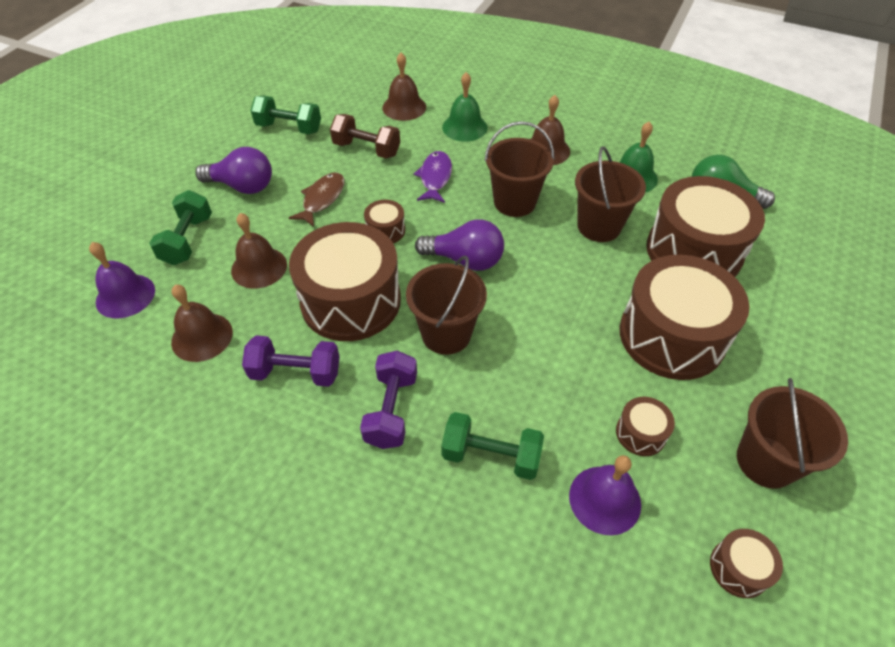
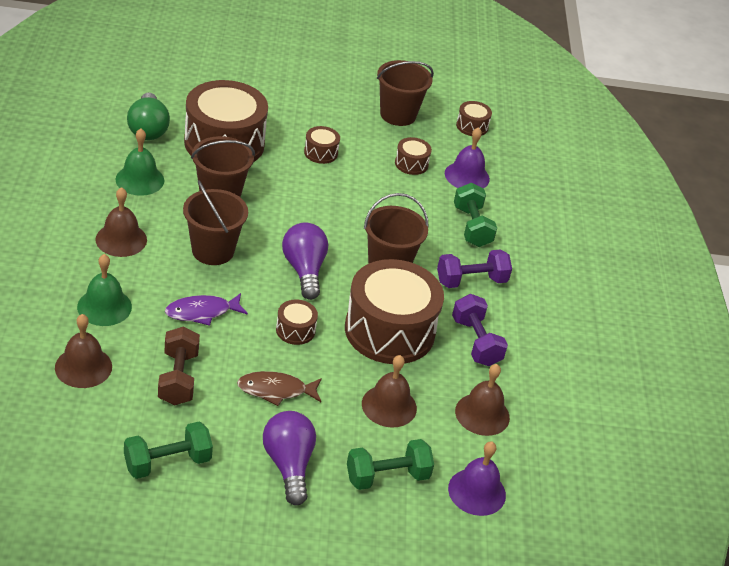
camera: 120 degrees left, 10 degrees down
(289, 128) = (167, 462): green dumbbell -> green dumbbell turned 75 degrees clockwise
(671, 336) = (321, 153): brown drum -> brown drum, size x0.43

